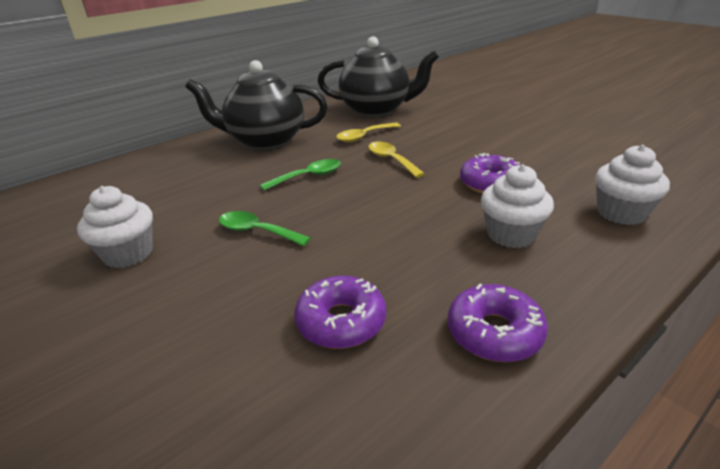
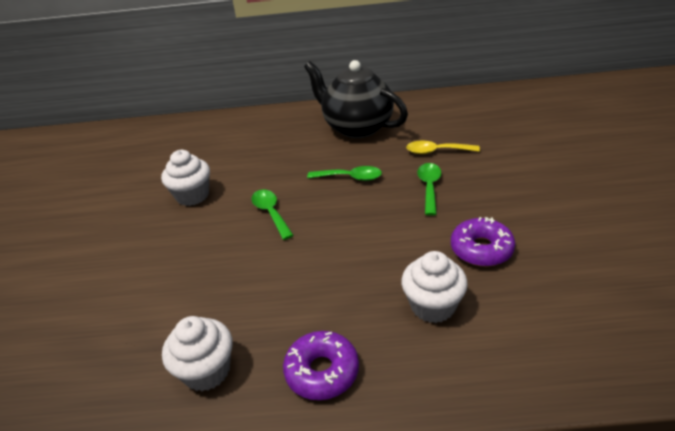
camera: 40 degrees right, 5 degrees up
(341, 321) = (248, 308): purple donut -> none
(376, 110) = (483, 122): black teapot -> none
(391, 160) = (429, 187): yellow spoon -> green spoon
(621, 213) = (559, 338): white cupcake -> white cupcake (207, 371)

